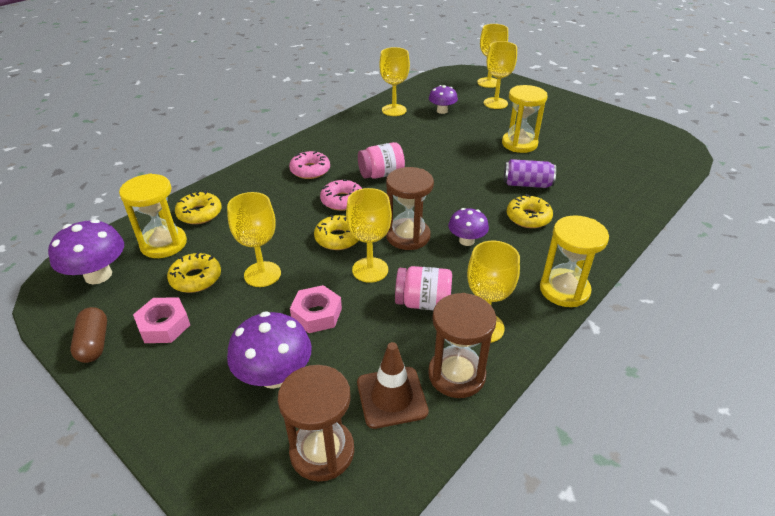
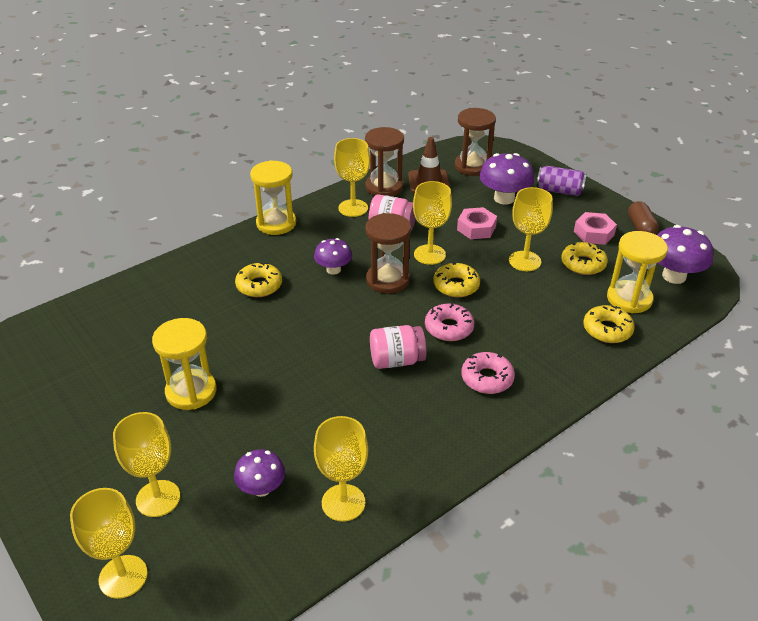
camera: 170 degrees left, 0 degrees up
(527, 184) = (230, 325): purple can -> purple can (559, 191)

